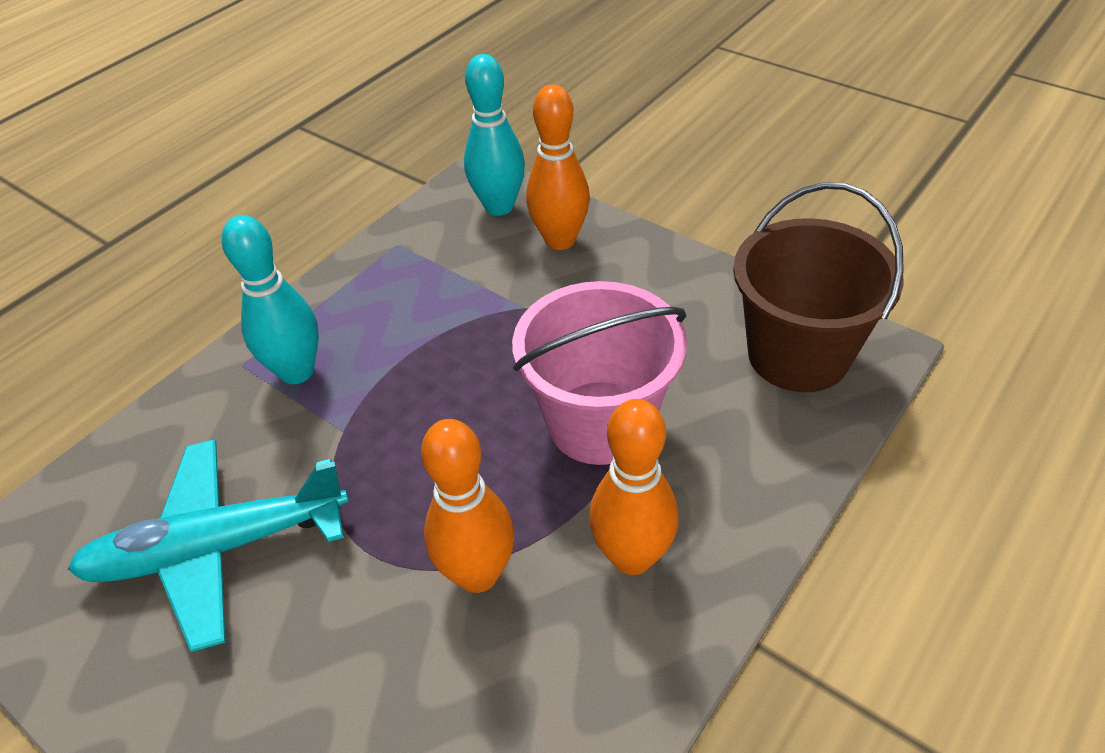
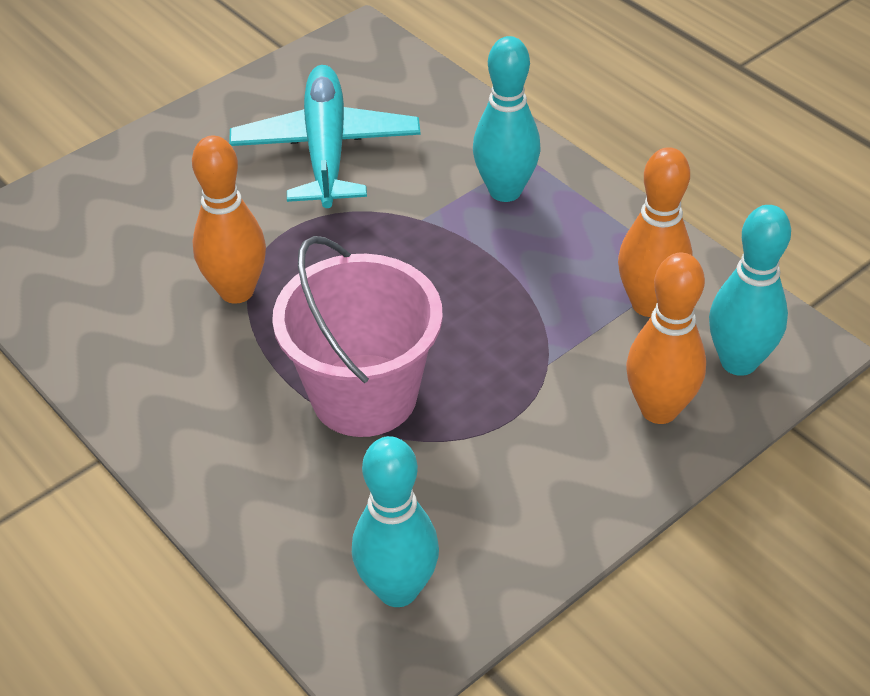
camera: 100 degrees right, 0 degrees up
(632, 557) = (208, 389): orange bowling pin -> orange bowling pin (649, 304)
(798, 354) = (398, 589): brown bucket -> turquoise bowling pin

